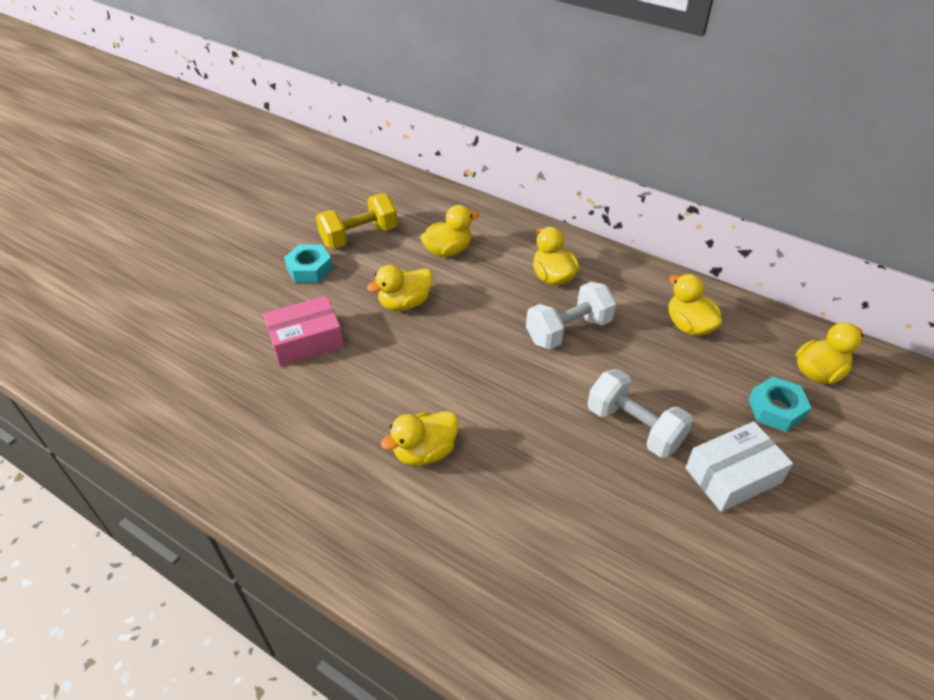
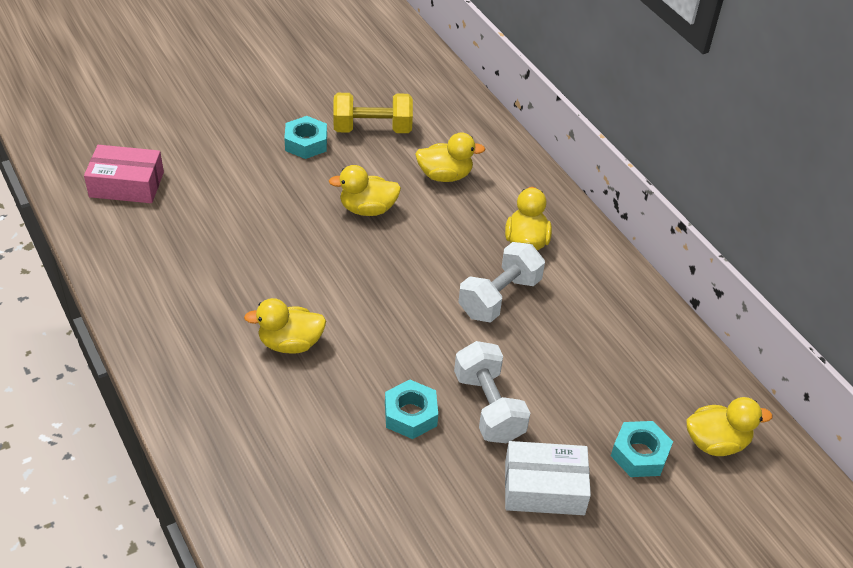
camera: 25 degrees right, 0 degrees up
(306, 340) = (259, 207): pink box -> pink box (126, 184)
(568, 330) = (499, 297): white dumbbell -> white dumbbell turned 45 degrees counterclockwise
(577, 466) = (410, 414): none -> turquoise nut
(688, 326) = (622, 343): yellow duck -> none

